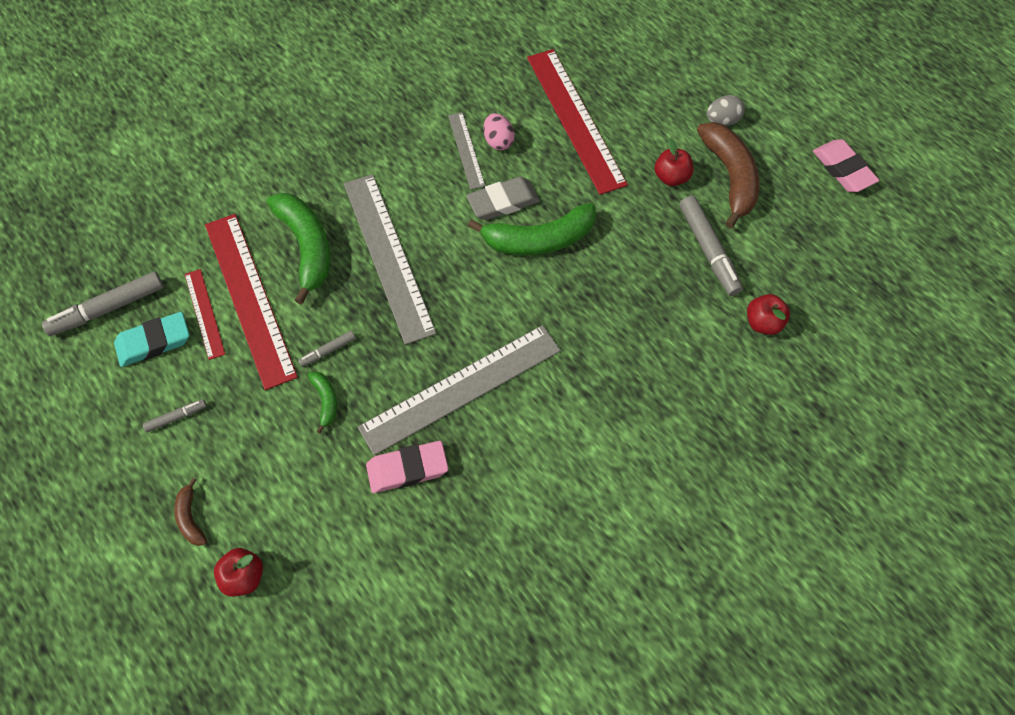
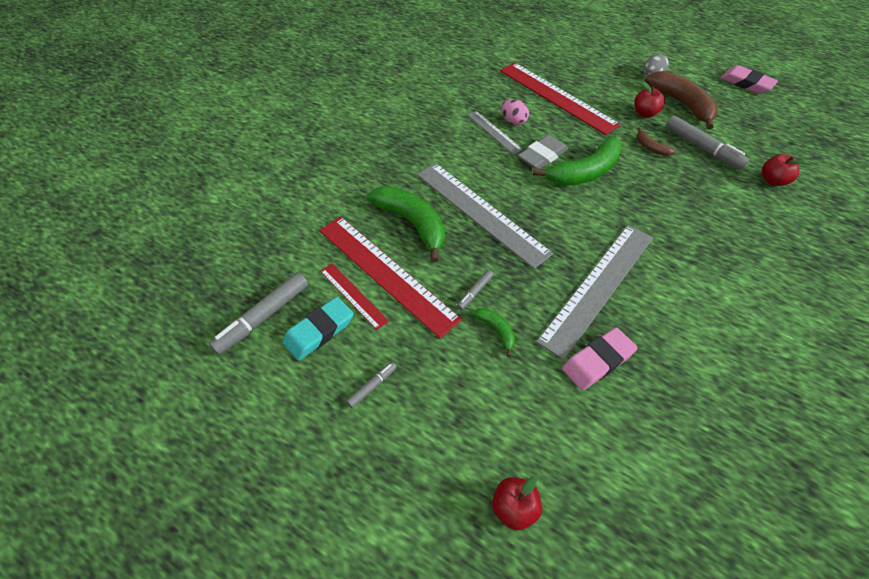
camera: 20 degrees left, 10 degrees down
(190, 518) = (433, 471): brown banana -> brown banana (651, 147)

